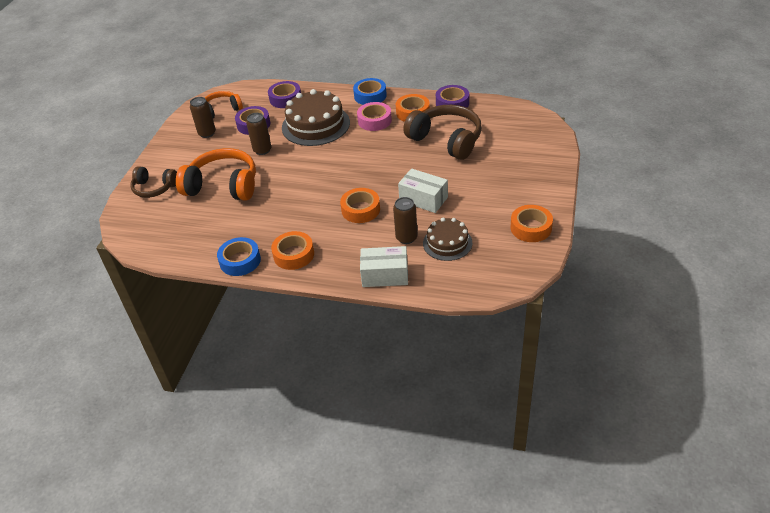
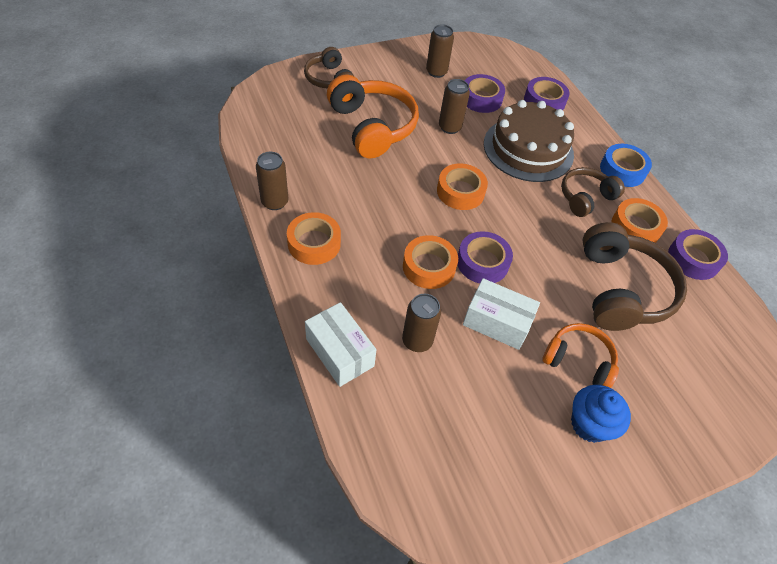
camera: 45 degrees right, 10 degrees up
(222, 110) = (479, 63): orange headphones -> orange headphones (578, 361)
(240, 261) = (275, 202): blue tape -> brown can
(374, 121) = (585, 197): pink tape -> brown headphones
(379, 185) = (482, 262): none -> purple tape
(423, 199) = (497, 322): white box -> white box turned 60 degrees counterclockwise
(447, 243) = (441, 393): brown cake -> none
(511, 194) = (589, 424): none -> blue cupcake
(531, 228) = (544, 486): orange tape -> orange tape (460, 192)

